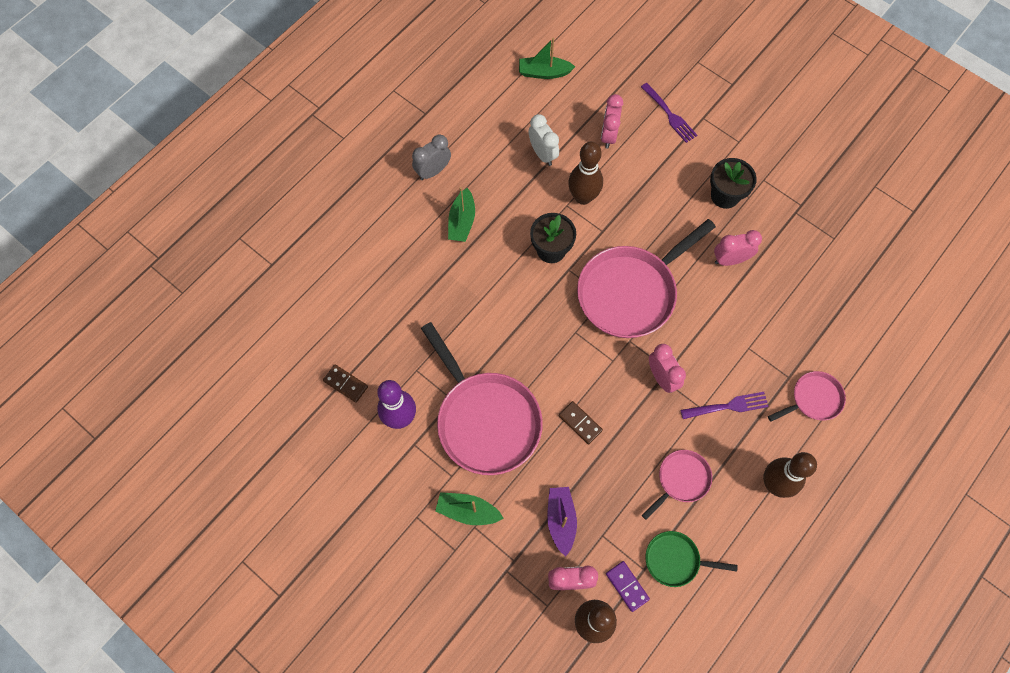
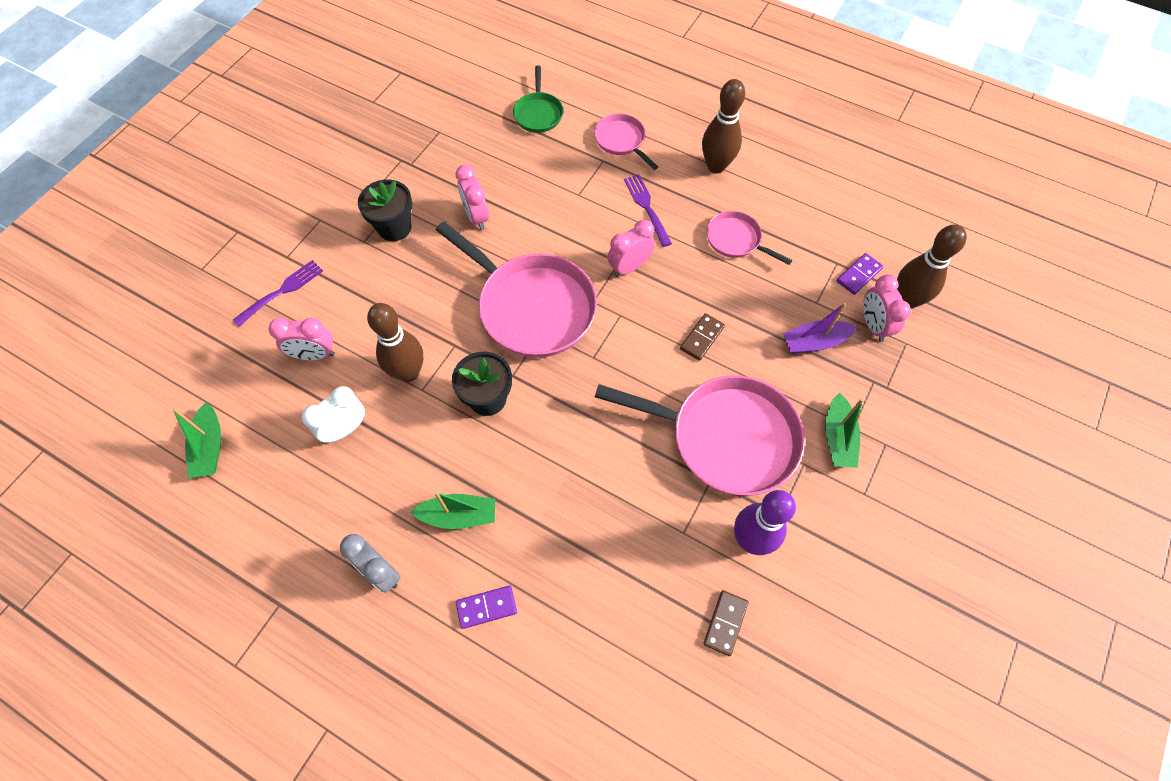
camera: 100 degrees left, 5 degrees down
(394, 232) = (486, 607): none -> purple domino
(485, 420) = (726, 437): pink pan -> pink pan turned 60 degrees clockwise
(675, 560) = (817, 237): green pan -> green pan (538, 113)

